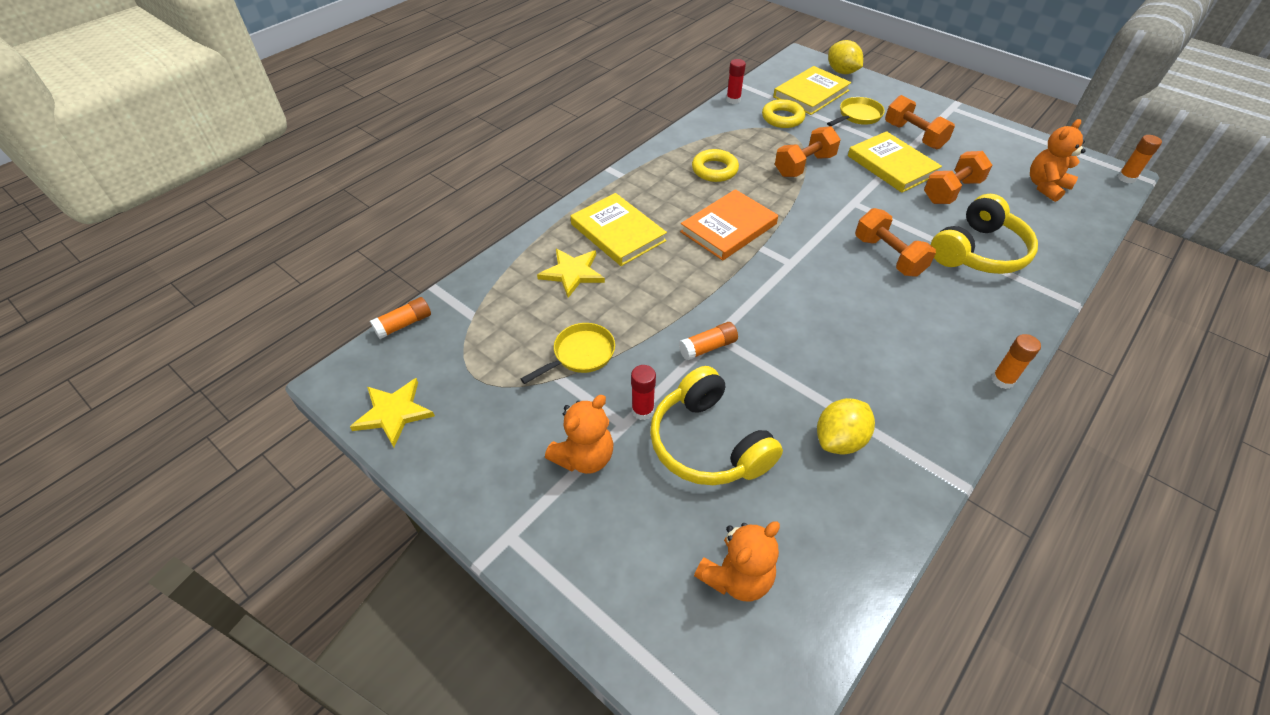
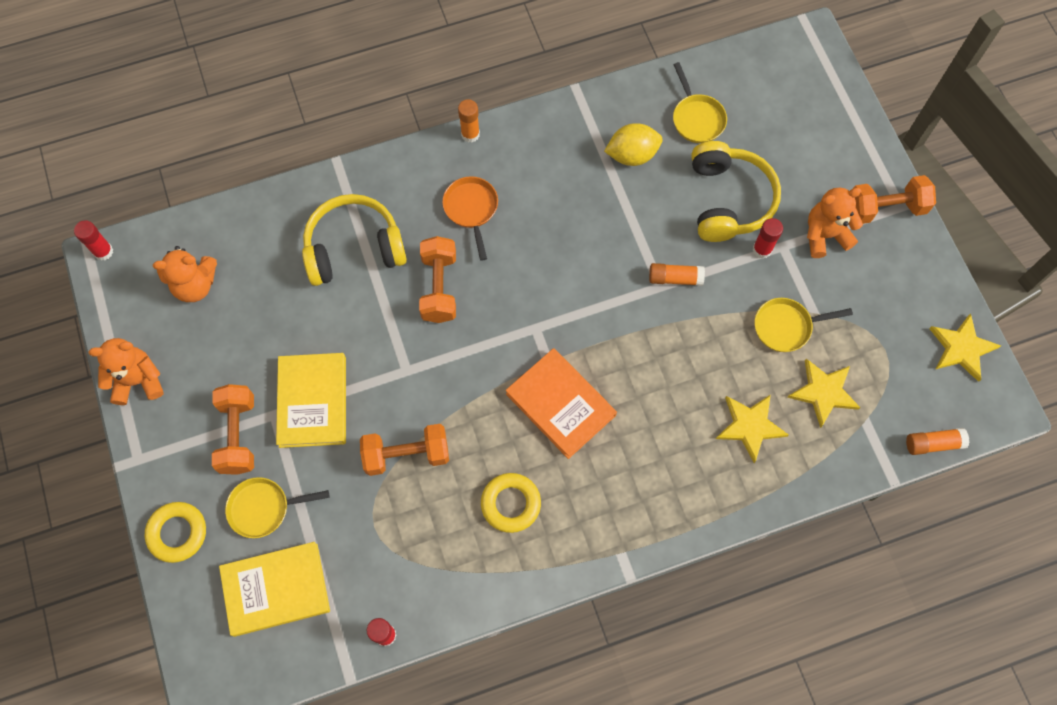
camera: 150 degrees left, 20 degrees up
(520, 320) = (823, 392): none -> yellow star
(618, 232) = (676, 459): yellow book -> none
(728, 228) = (560, 404): orange book -> orange book turned 60 degrees clockwise
(736, 576) = (765, 111): orange teddy bear -> orange teddy bear (138, 381)
(782, 118) = (356, 557): yellow ring -> yellow ring (177, 533)
(808, 520) = (696, 118): none -> yellow pan
(842, 72) = (189, 617): yellow lemon -> none
(927, 319) = (471, 210): none -> orange pan
(952, 191) = (293, 330): orange dumbbell -> orange dumbbell (885, 208)
(1126, 178) = (103, 252): orange glue stick -> red glue stick

